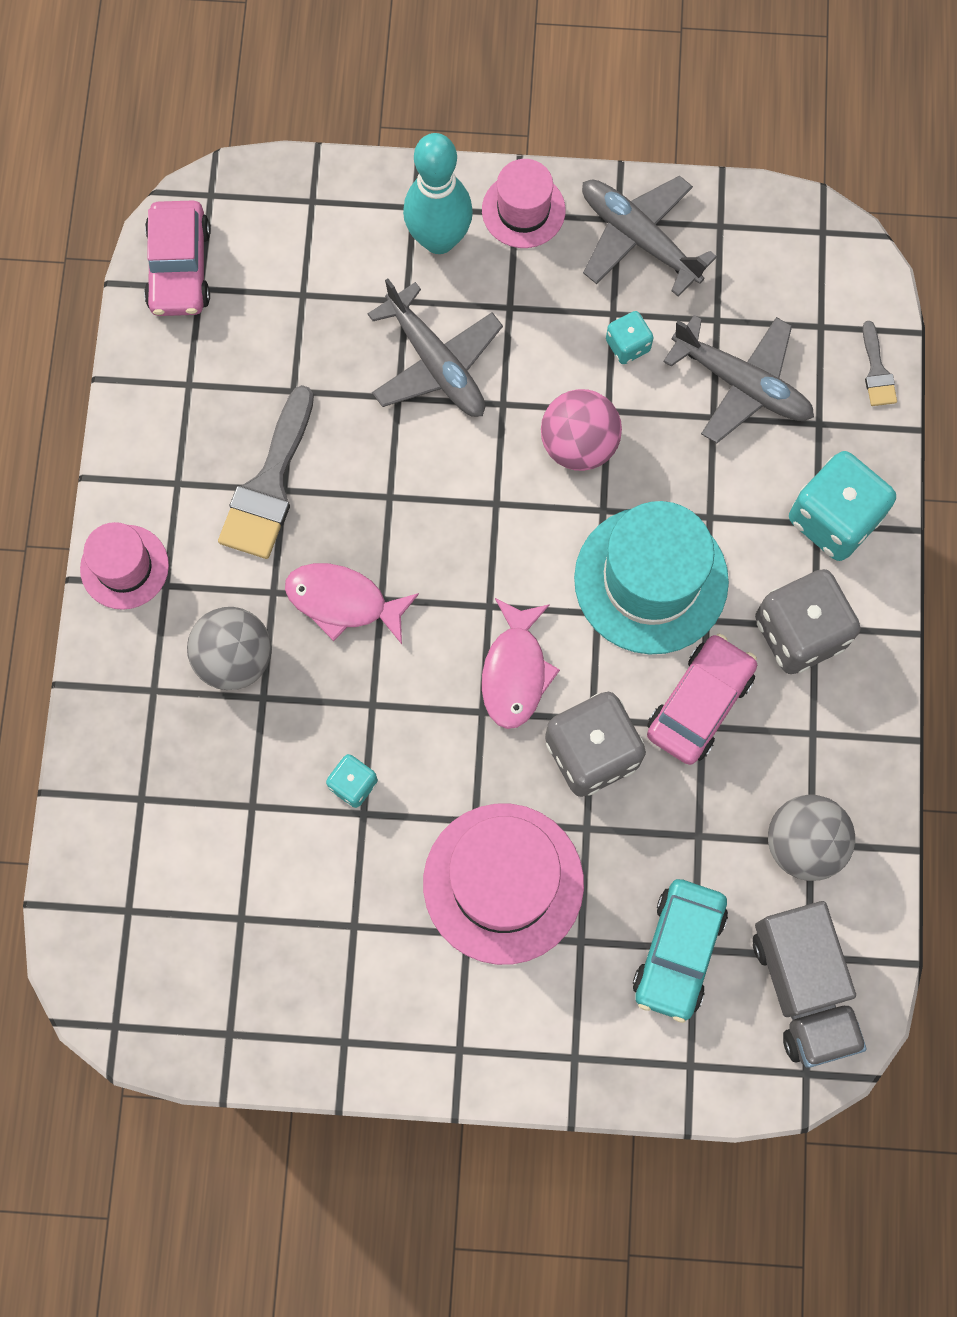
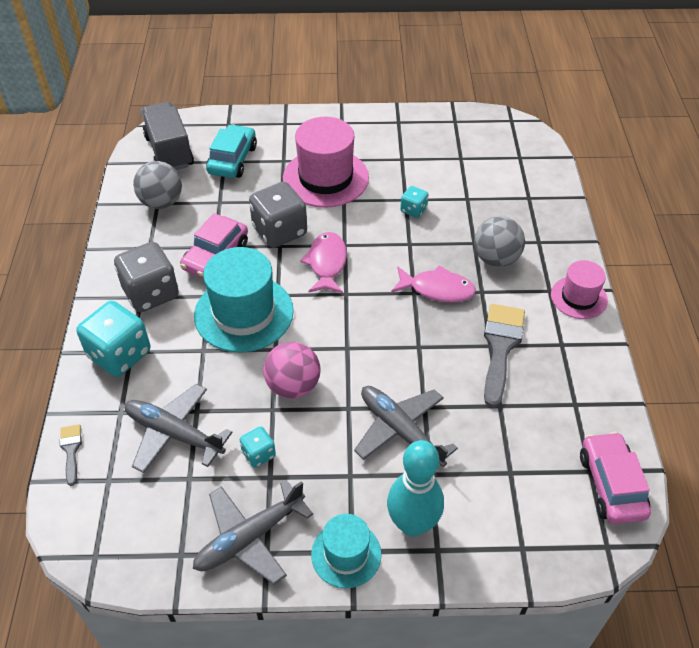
camera: 175 degrees right, 25 degrees down
(523, 210) = (346, 554): pink hat -> turquoise hat
(638, 238) = (249, 538): grey plane -> grey plane turned 105 degrees clockwise

